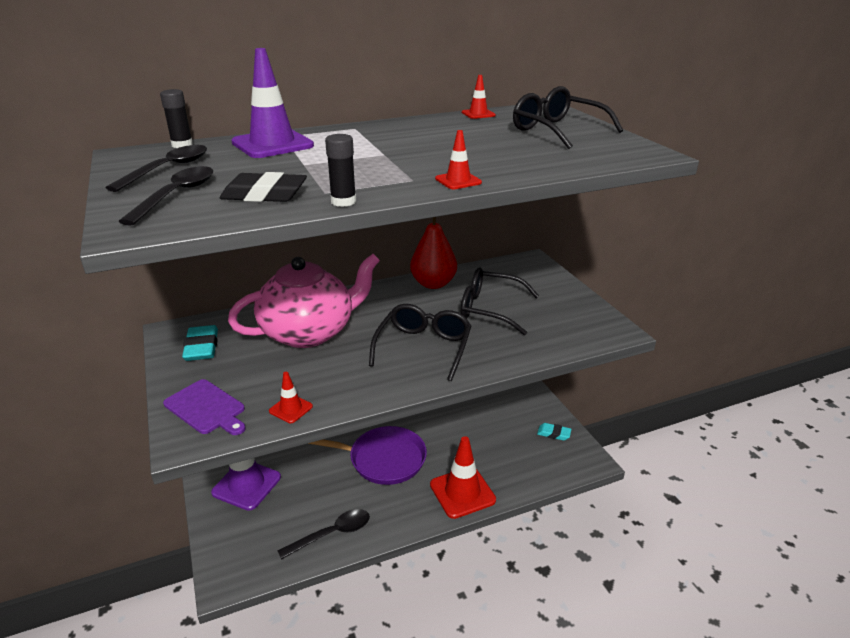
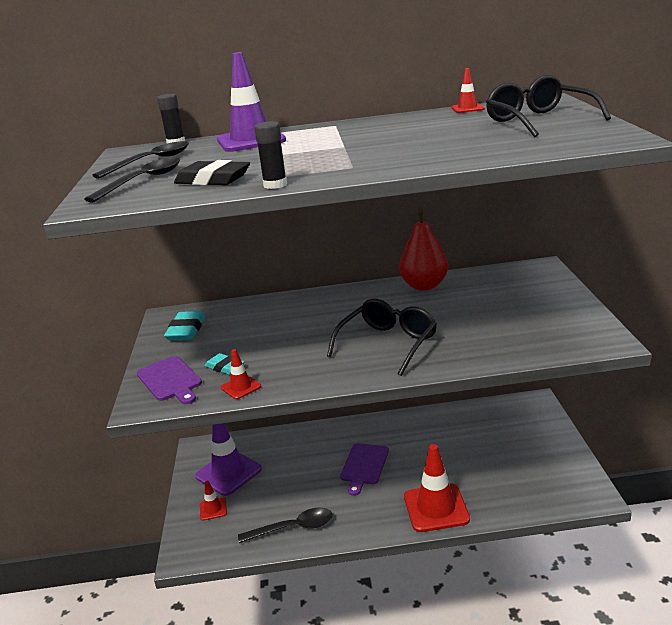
camera: 20 degrees right, 5 degrees down
(309, 332) = (285, 323): pink teapot -> none
(383, 459) = (364, 466): purple pan -> purple cutting board
(458, 181) = (395, 167): red traffic cone -> red traffic cone (213, 509)
(489, 309) = (472, 312): black glasses -> none
(553, 434) = (557, 462): turquoise eraser -> turquoise eraser (225, 367)

